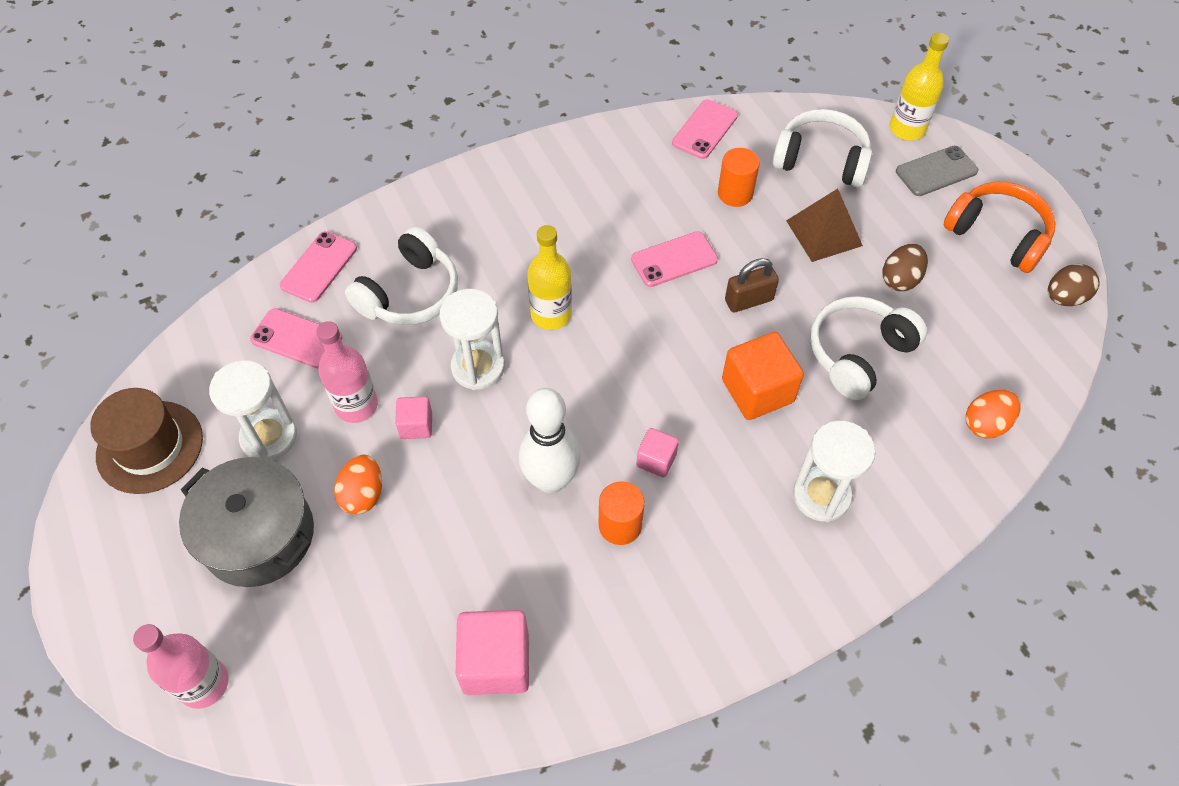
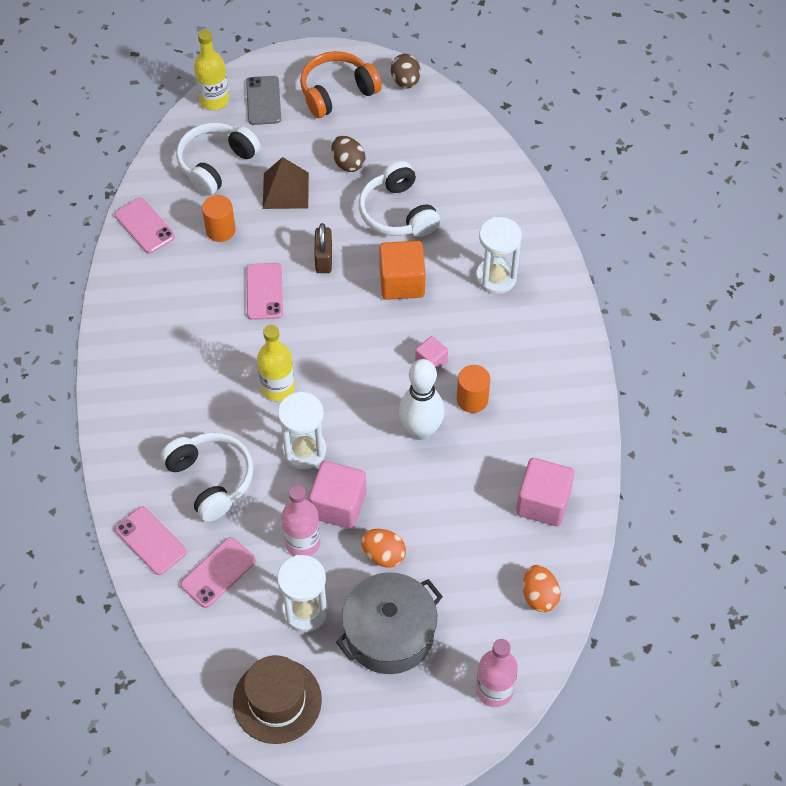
camera: 70 degrees left, 0 degrees up
(416, 425) = (338, 505): pink cube -> pink cube, size x1.82
(985, 424) = (481, 168): orange egg -> orange egg (539, 596)

